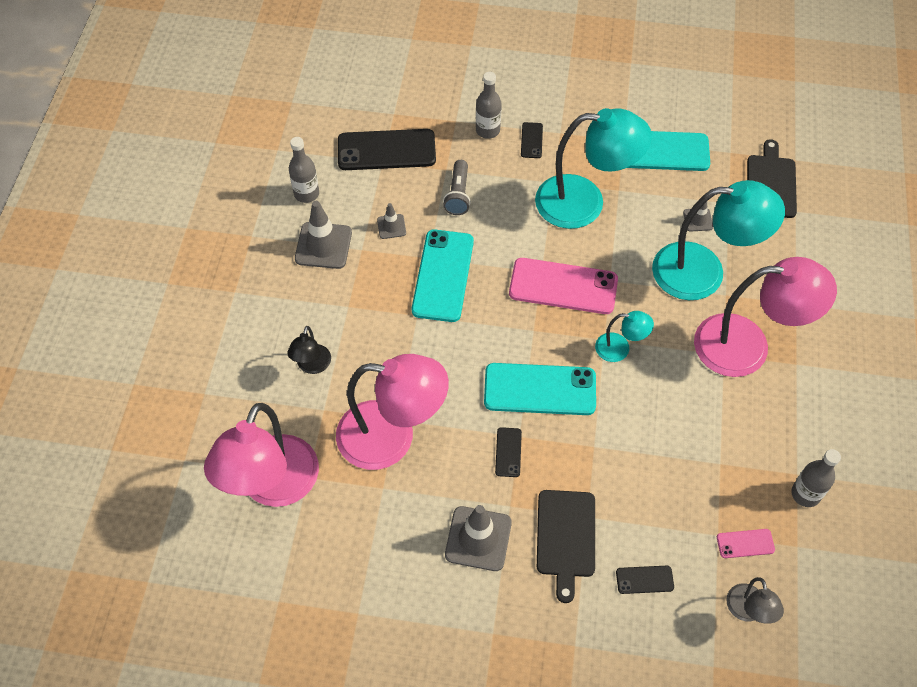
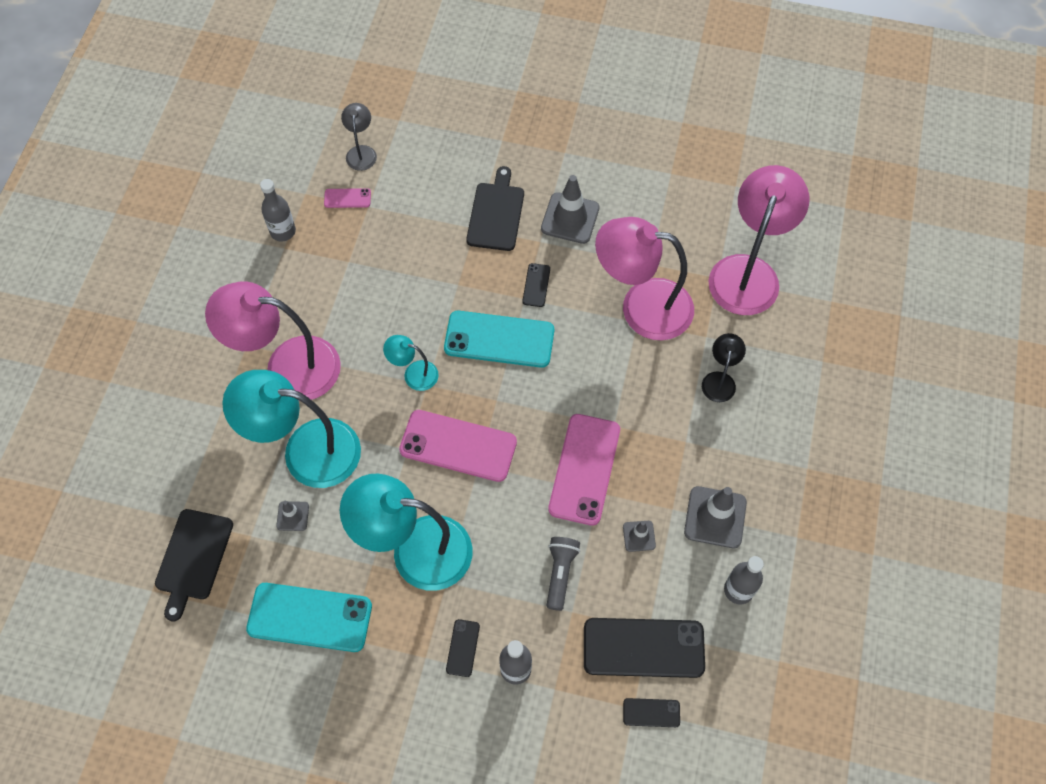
camera: 175 degrees left, 5 degrees up
(443, 275) = (584, 469): turquoise phone -> pink phone
(644, 580) = (437, 179): black phone -> black phone (651, 712)

